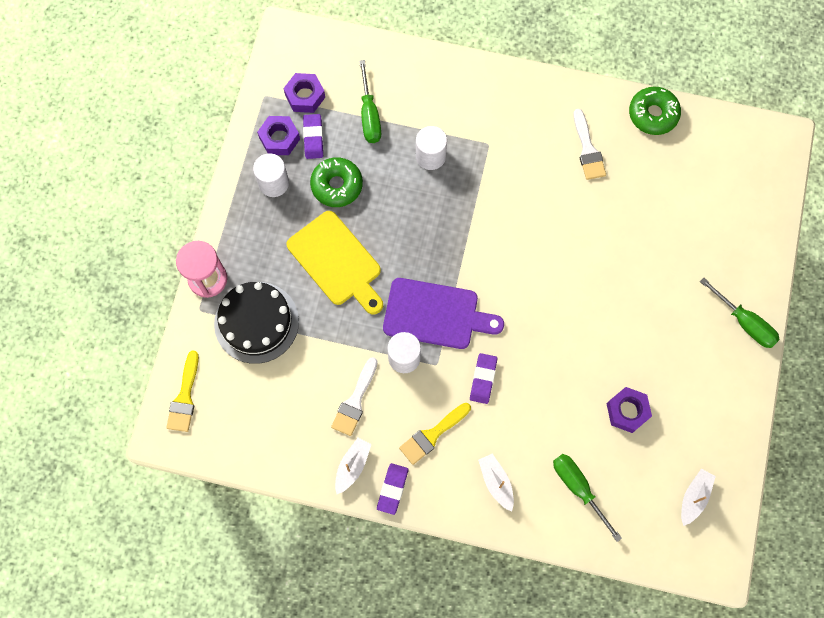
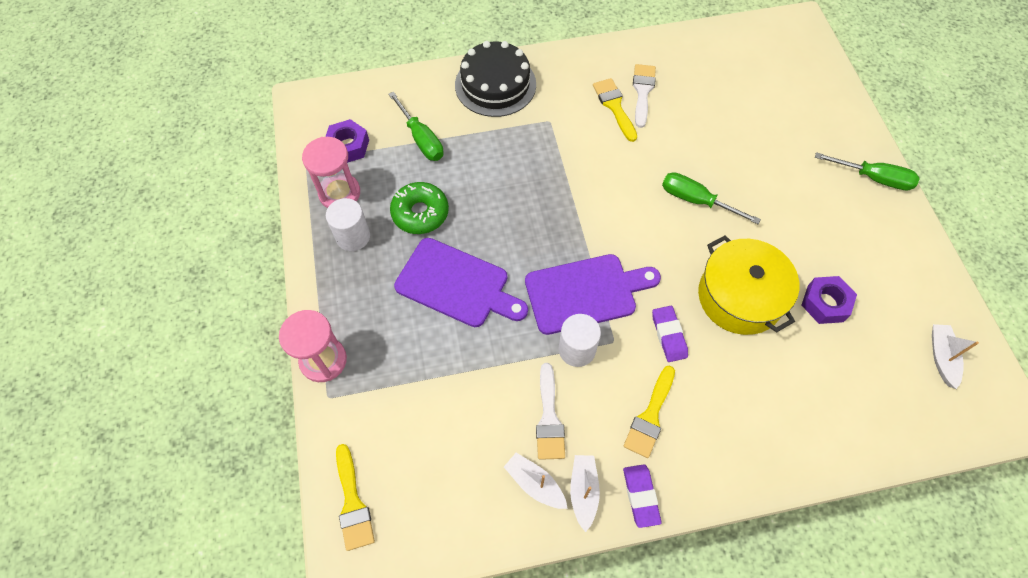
camera: 25 degrees left, 10 degrees down
(256, 322) = (399, 382): black cake -> black cake (495, 84)
(279, 138) = (339, 193): purple nut -> pink hourglass
(313, 138) = (374, 179): purple eraser -> none
(337, 261) = (456, 284): yellow cutting board -> purple cutting board
(430, 156) = (500, 152): white cylinder -> none
(496, 482) = (744, 435): white boat -> white boat (535, 484)
(554, 154) = (614, 106): none -> yellow brush
(559, 374) = (740, 297): none -> yellow pot
(578, 488) = (829, 402): green screwdriver -> green screwdriver (696, 200)
(588, 149) = (642, 92): white brush -> white brush turned 135 degrees counterclockwise
(653, 114) = (681, 44): green donut -> none

